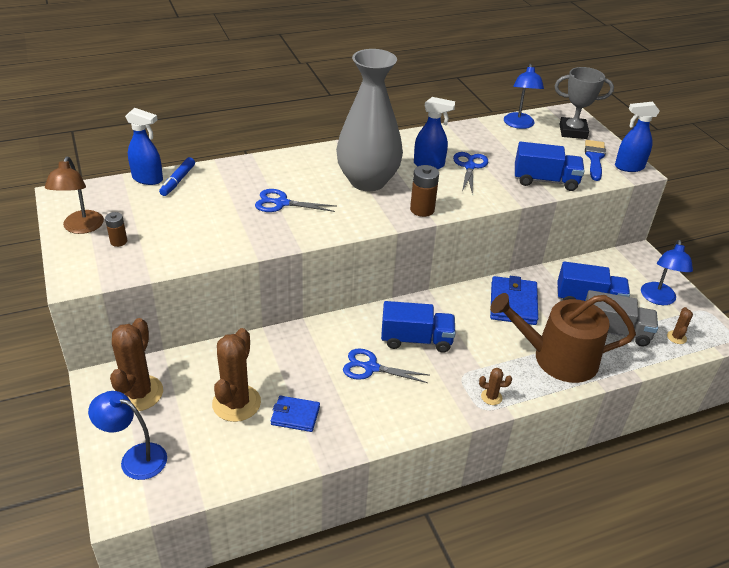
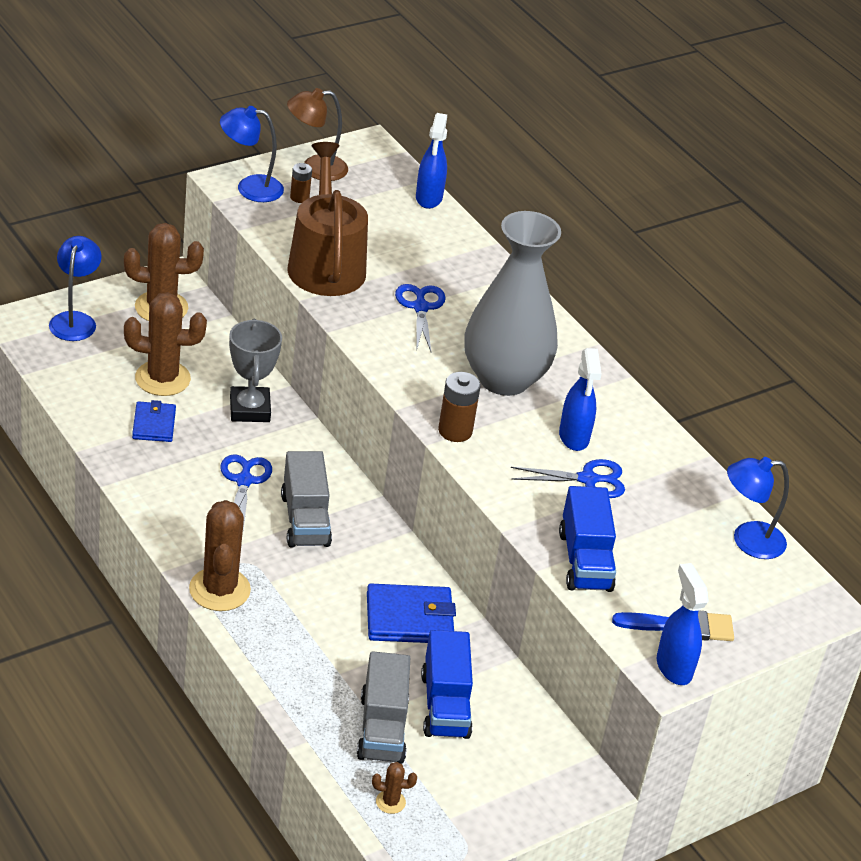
camera: 75 degrees right, 0 degrees up
(178, 181) = (434, 221): blue marker -> none
(416, 340) = (305, 520): blue truck -> grey truck
(491, 397) = (219, 590): brown cactus -> brown cactus, size x2.21
(557, 358) = (308, 659): brown watering can -> brown watering can (325, 264)
(573, 131) = (759, 607): grey trophy -> grey trophy (249, 409)
(658, 299) = (476, 792): blue lamp -> blue lamp (250, 188)

